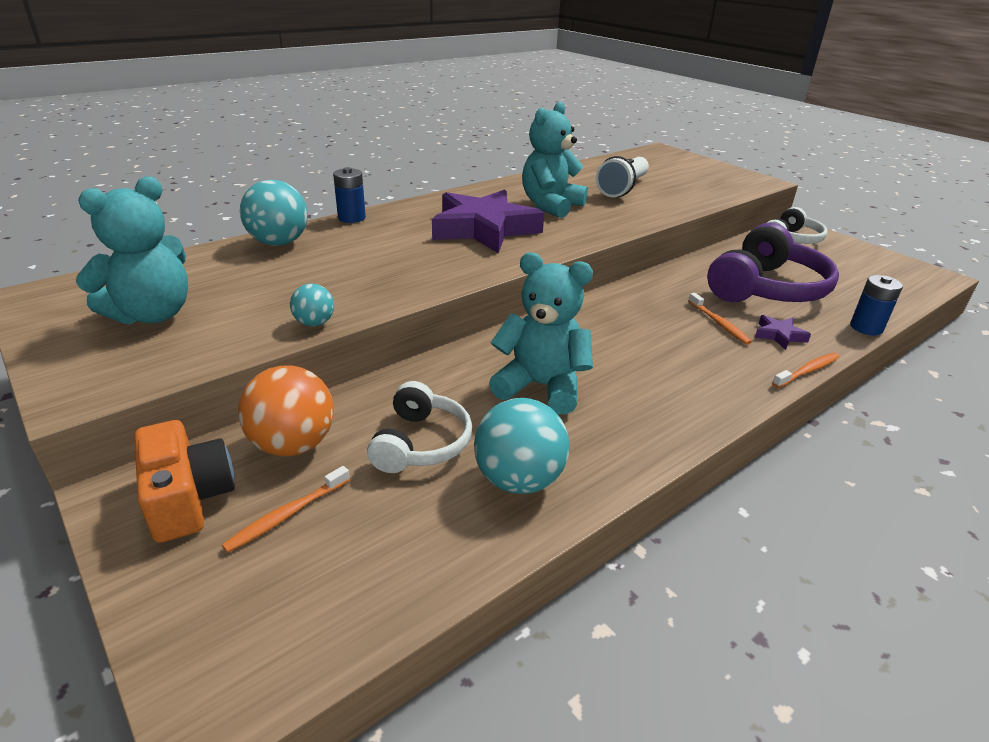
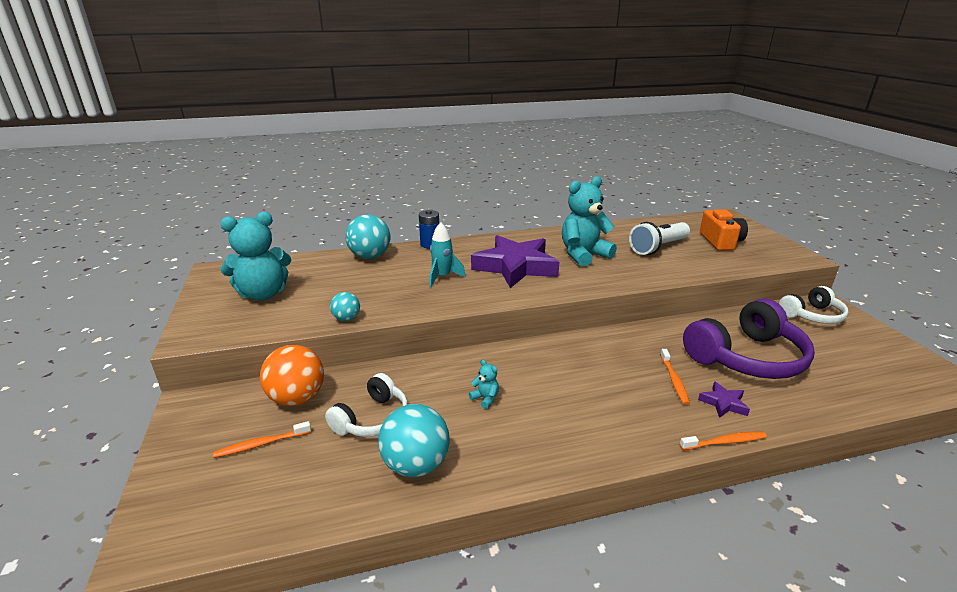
camera: 25 degrees right, 5 degrees down
(188, 498) = (219, 416): orange camera -> orange camera (720, 241)
(403, 253) = (442, 277): none -> turquoise rocket
(541, 386) = (485, 398): turquoise teddy bear -> turquoise teddy bear, size x0.40
(866, 328) = (822, 416): blue battery -> none

